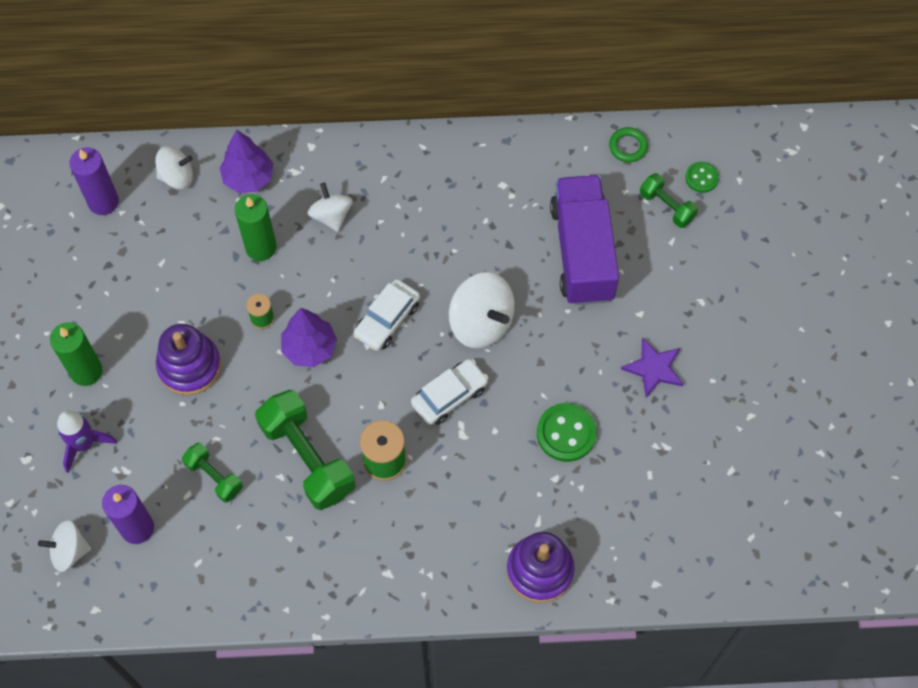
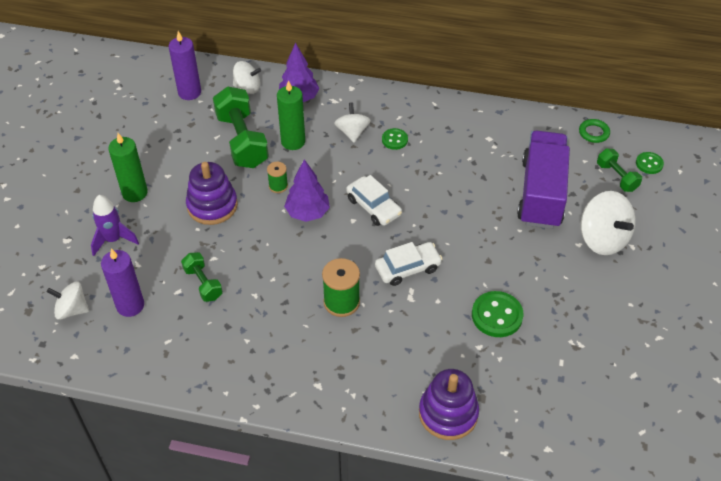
camera: 15 degrees right, 15 degrees down
(307, 458) = (280, 286): green dumbbell -> green dumbbell (242, 140)
(387, 215) = (394, 140): none -> green button
(387, 320) = (374, 207): white car -> white car turned 90 degrees counterclockwise
(481, 322) = (447, 224): white spinning top -> white spinning top (602, 239)
(654, 368) = (582, 285): purple star -> none

